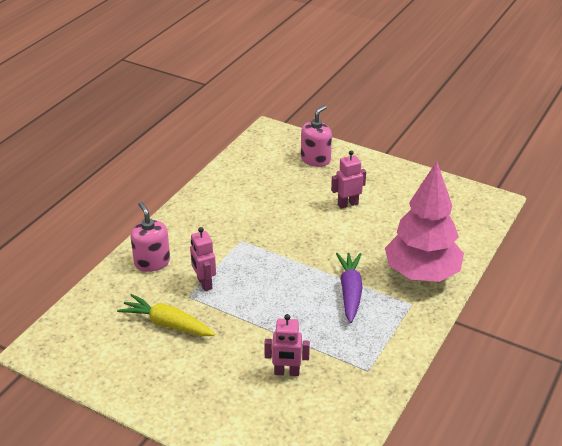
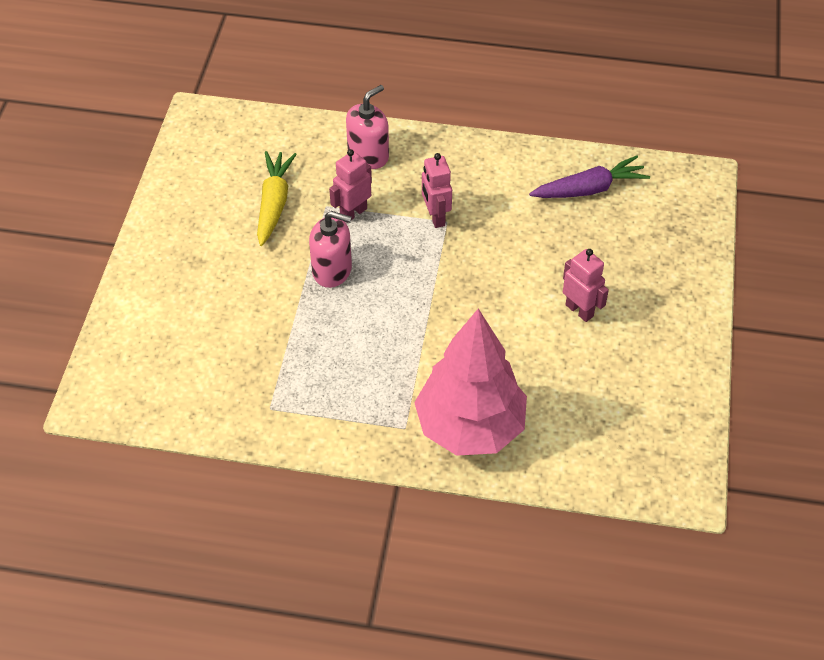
camera: 70 degrees right, 15 degrees up
(286, 372) = (239, 331): pink robot -> pink robot (435, 217)
(315, 159) = (663, 248): pink soap dispenser -> pink soap dispenser (332, 270)
(350, 291) = (401, 357): purple carrot -> purple carrot (590, 189)

